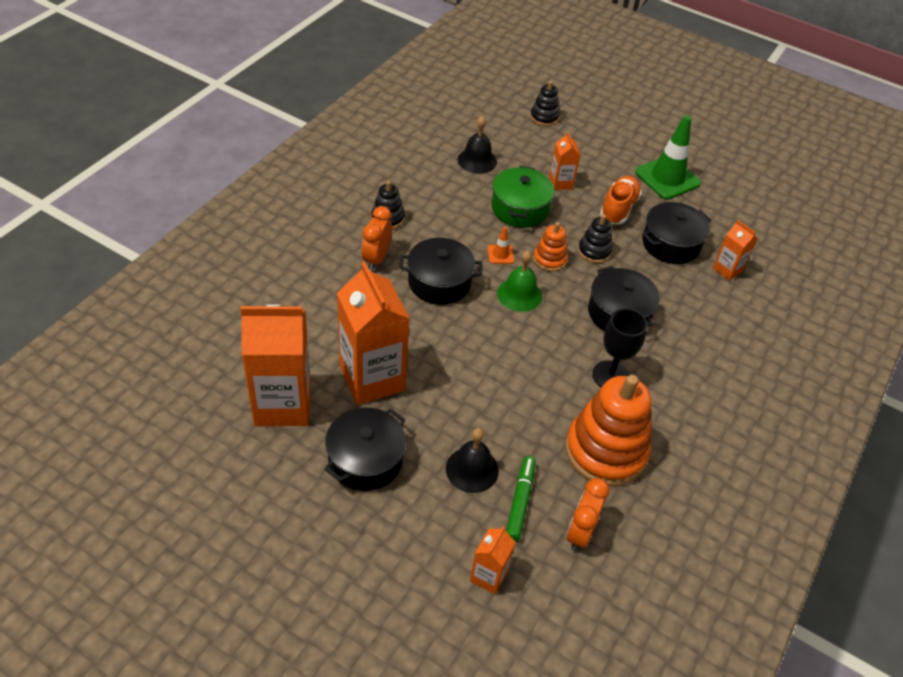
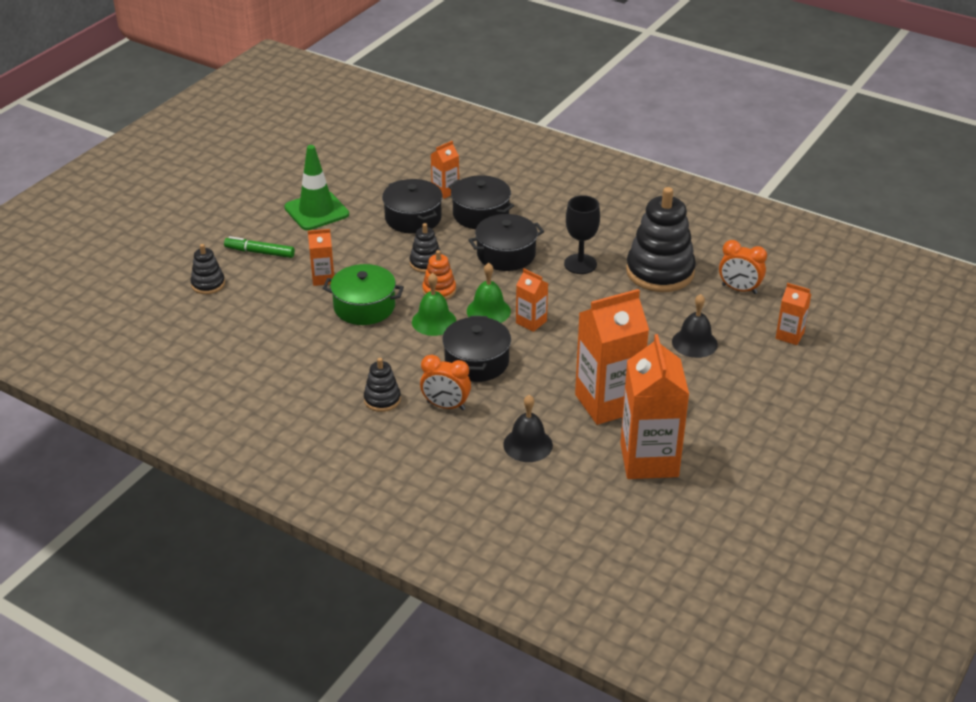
camera: 85 degrees left, 10 degrees down
(365, 459) = (699, 404): black pot -> black pot (481, 214)
(477, 160) = (283, 335): black bell -> black bell (528, 445)
(500, 254) = (434, 321): orange traffic cone -> green bell
(503, 326) = (531, 322): none -> orange carton
(520, 501) = (719, 318): green marker -> green marker (260, 252)
(605, 451) = (660, 272): orange stacking toy -> black stacking toy
(618, 209) = (363, 244): orange shoe -> none

